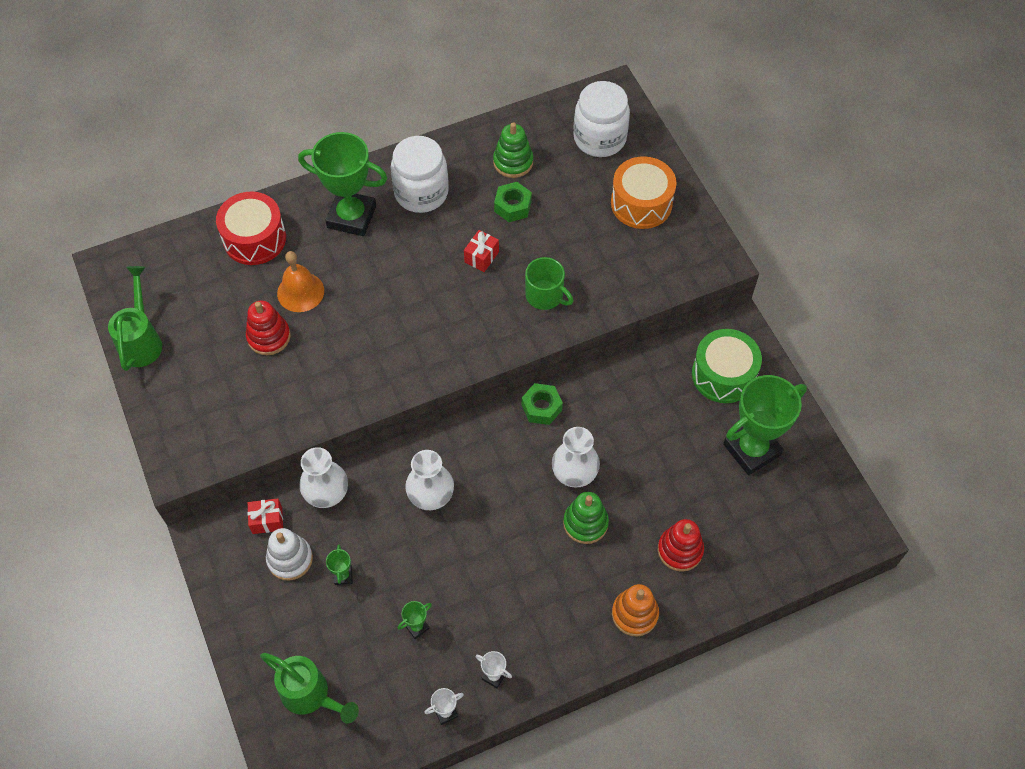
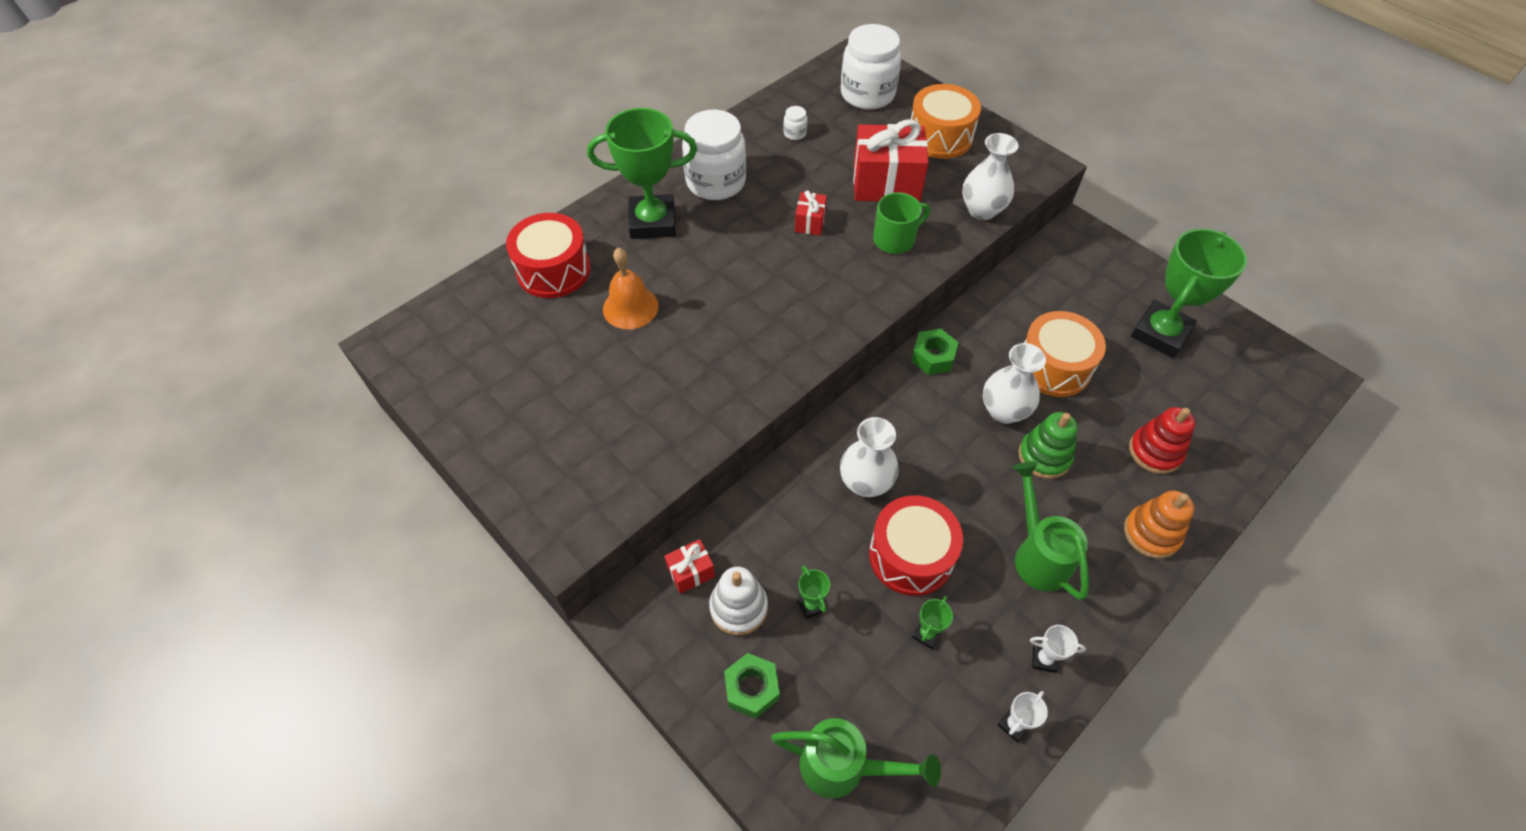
camera: 20 degrees left, 5 degrees down
(142, 340) = (462, 409): green watering can -> green watering can (1037, 554)
(269, 337) = (615, 362): red stacking toy -> none
(327, 494) = (747, 519): white vase -> white vase (982, 210)
(436, 565) = (911, 555): none -> red drum
(512, 206) = (816, 170): green nut -> green nut (751, 688)
(513, 162) = (795, 133): green stacking toy -> white jar
(545, 295) = (895, 239): green mug -> green mug turned 45 degrees counterclockwise
(567, 237) = (886, 183): none -> red gift
(639, 449) = (1053, 366): none -> orange drum
(723, 375) = (1090, 275): green drum -> none

